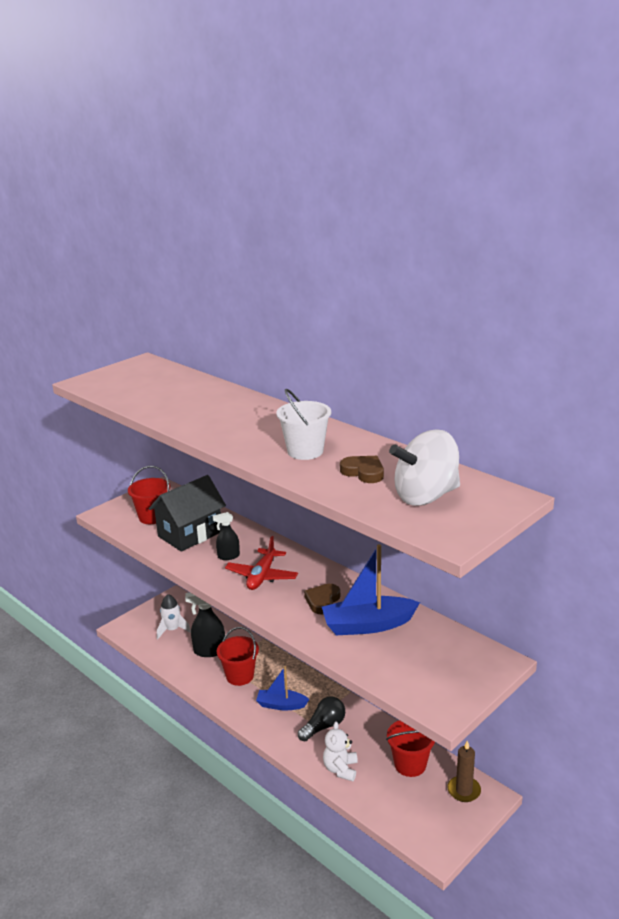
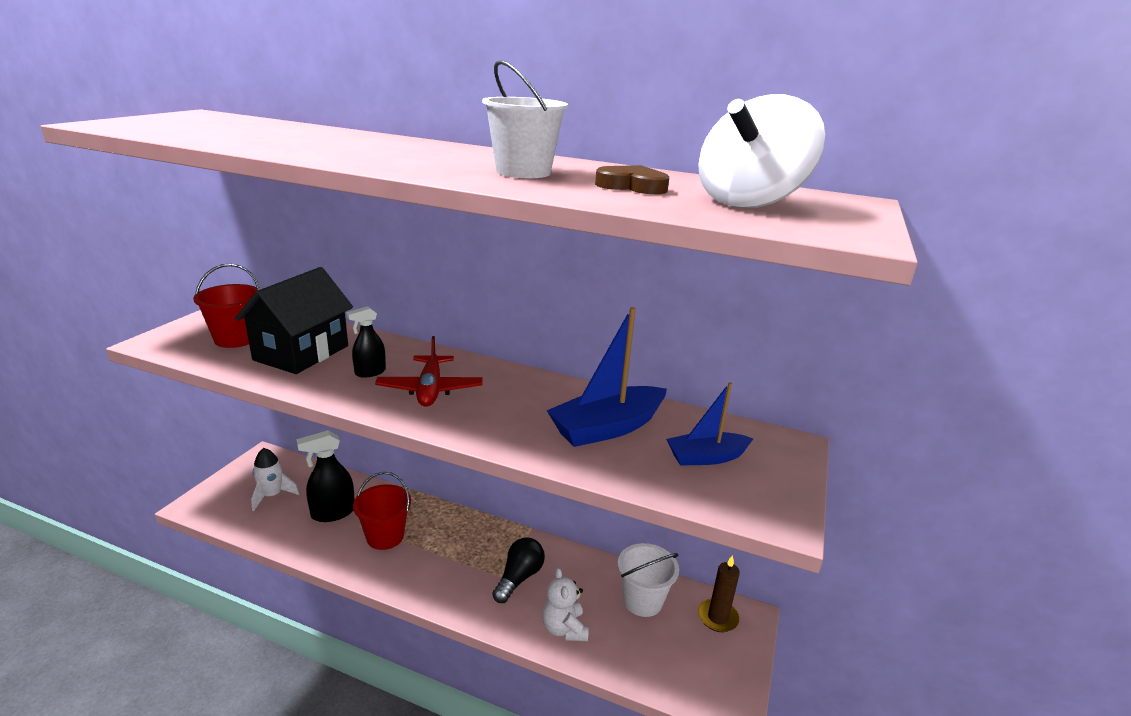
camera: 25 degrees left, 0 degrees up
(281, 705) = (454, 562): blue boat -> blue boat (706, 457)
(322, 601) = (530, 408): brown heart -> none
(410, 764) = (642, 601): red bucket -> white bucket

